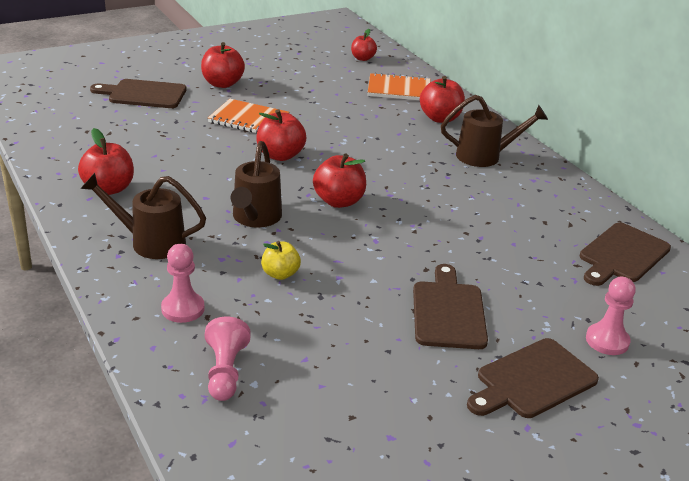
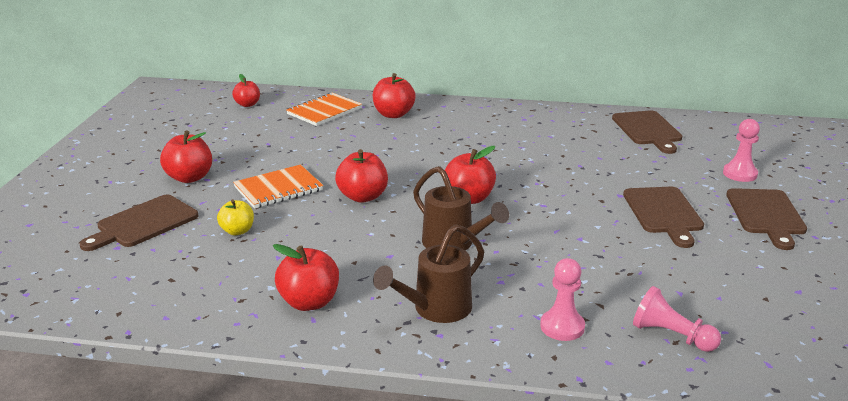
camera: 50 degrees left, 5 degrees down
(280, 274) = (552, 262): yellow apple -> yellow apple (237, 231)
(448, 311) = (664, 213): brown cutting board -> brown cutting board turned 135 degrees counterclockwise
(485, 156) = (471, 121): brown watering can -> none

